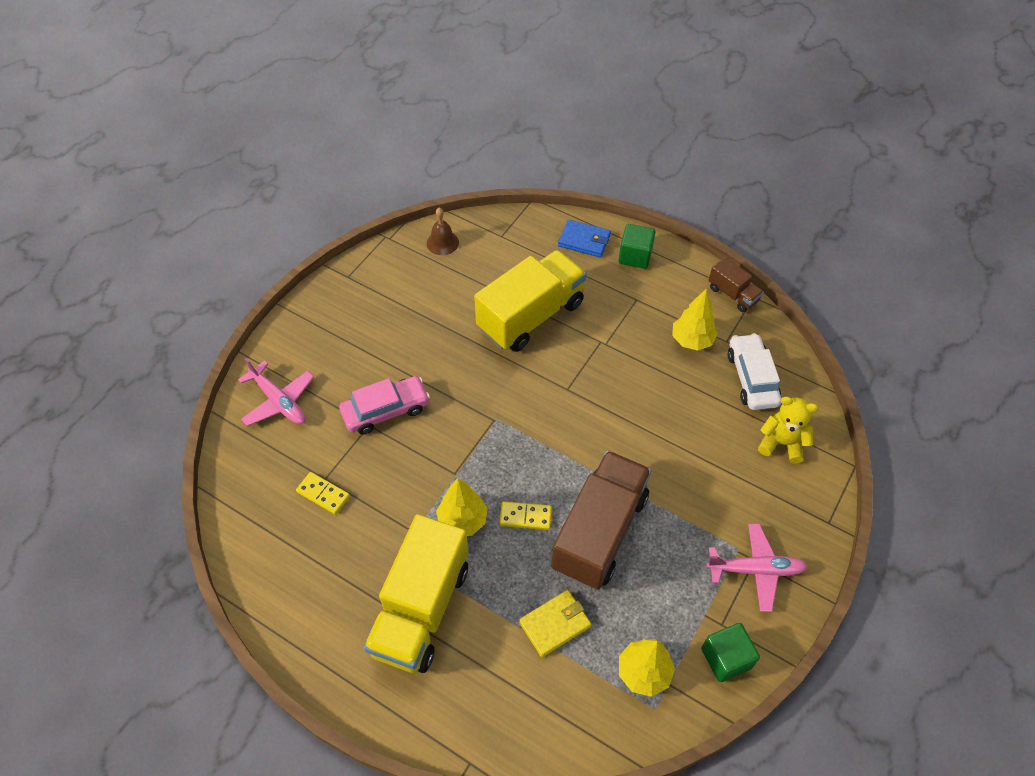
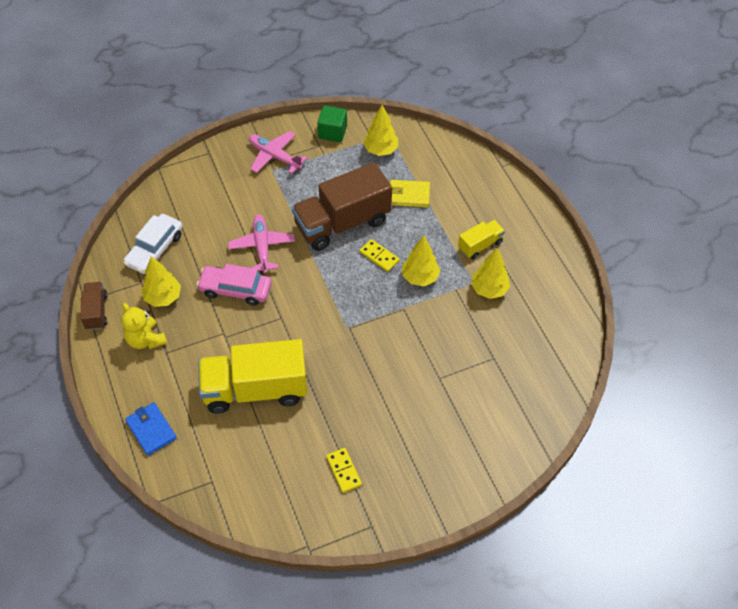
camera: 145 degrees left, 0 degrees up
(279, 401) = (495, 439): pink plane -> pink plane (262, 246)
(323, 494) = (500, 347): yellow domino -> yellow domino (343, 471)
(375, 555) = (489, 289): none -> yellow tree
(386, 410) = (419, 381): pink car -> pink car (235, 289)
(421, 609) = (480, 245): yellow truck -> yellow truck, size x0.48
(442, 243) = (266, 508): brown bell -> none
(635, 256) = (128, 389): green cube -> none
(781, 443) = (184, 203): yellow teddy bear -> yellow teddy bear (145, 339)

